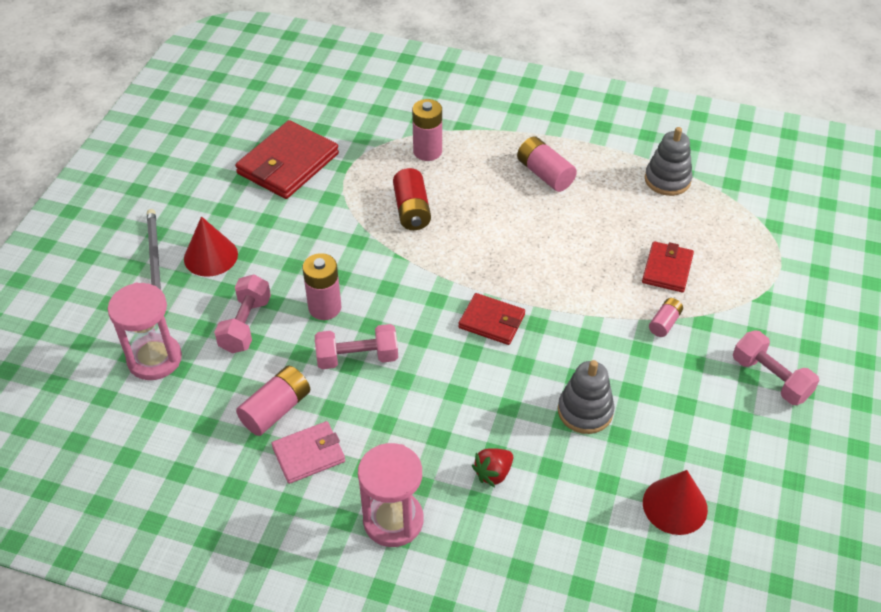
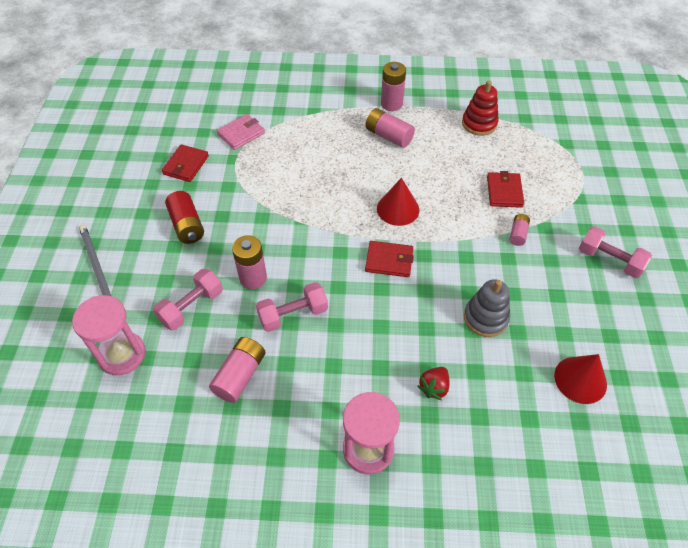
camera: 15 degrees left, 5 degrees up
(210, 256) = (144, 254): red cone -> red cone (398, 209)
(245, 324) = (191, 307): pink dumbbell -> pink dumbbell turned 45 degrees clockwise
(288, 164) = (186, 165): red wallet -> red wallet, size x0.59
(308, 454) = (279, 408): pink wallet -> pink wallet (241, 134)
(412, 210) = (297, 184): red battery -> red battery (187, 225)
(427, 151) = (293, 135): pink battery -> pink battery (391, 104)
(667, 180) = (479, 124): grey stacking toy -> red stacking toy

